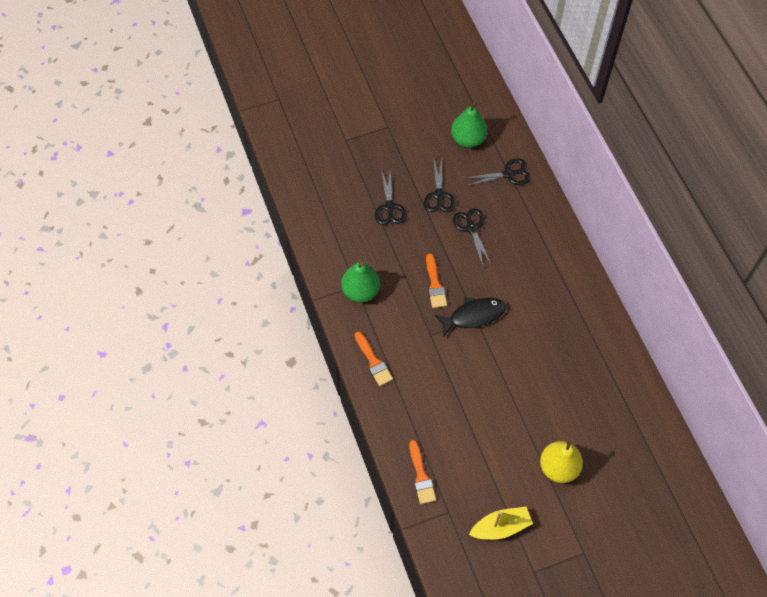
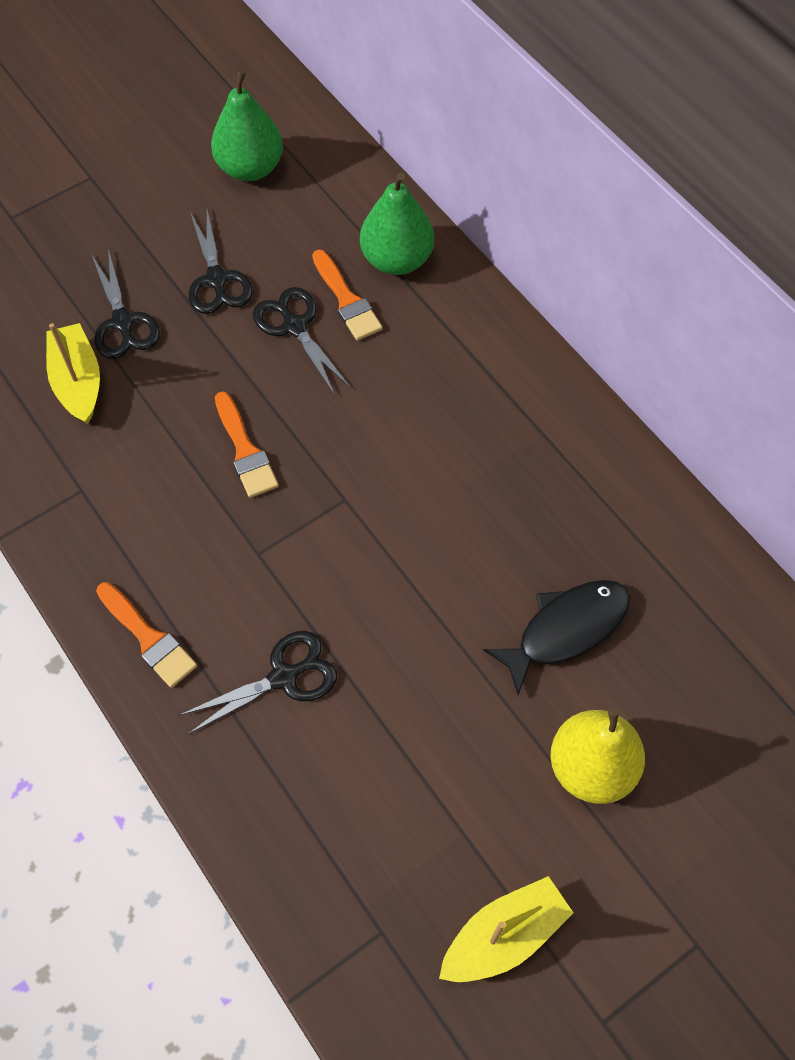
camera: 15 degrees left, 0 degrees up
(360, 291) = (94, 498): green pear -> green pear (396, 260)
(363, 232) = (78, 382): none -> yellow boat
(421, 476) = (303, 865): orange brush -> orange brush (347, 300)
(473, 316) = (337, 494): black fish -> black fish (566, 629)
(508, 174) = (343, 213): black scissors -> black scissors (284, 677)

